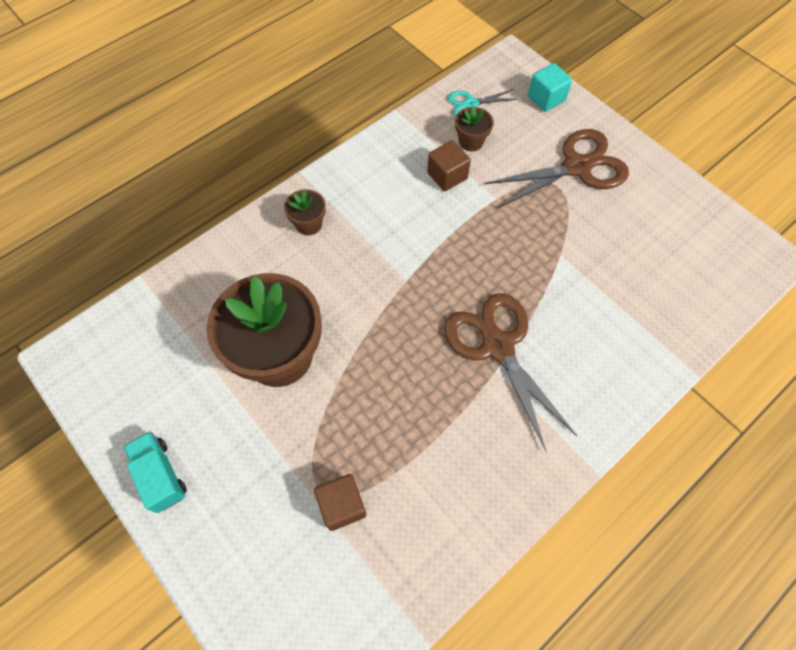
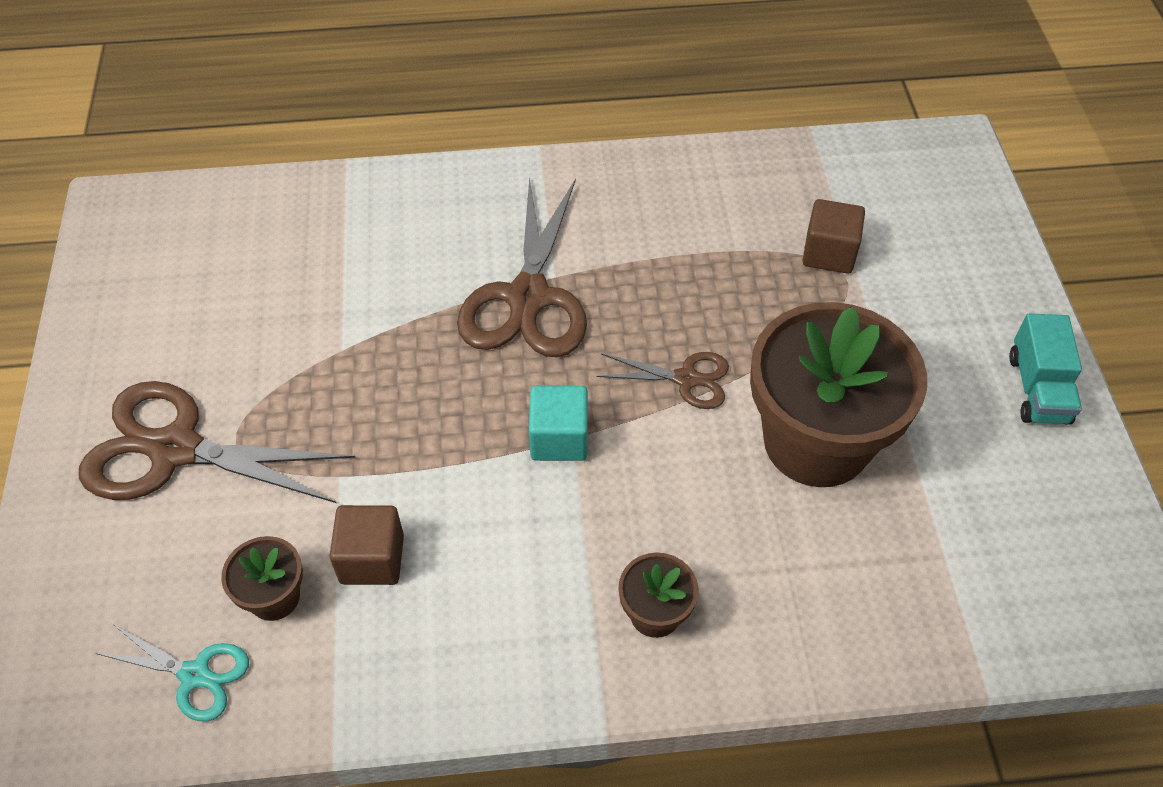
camera: 145 degrees left, 10 degrees down
(372, 350) = (686, 379): none -> brown scissors
(546, 98) = (69, 598): turquoise cube -> turquoise cube (559, 438)

